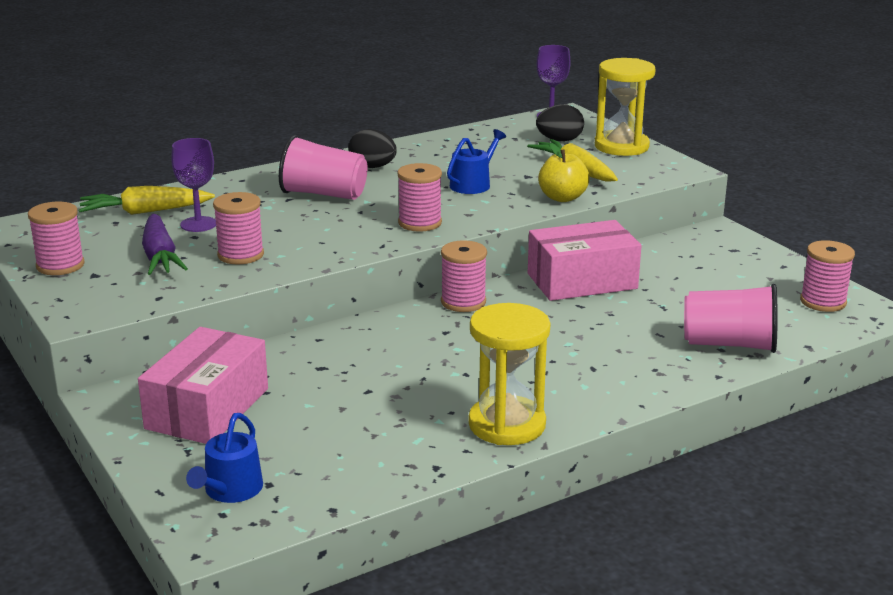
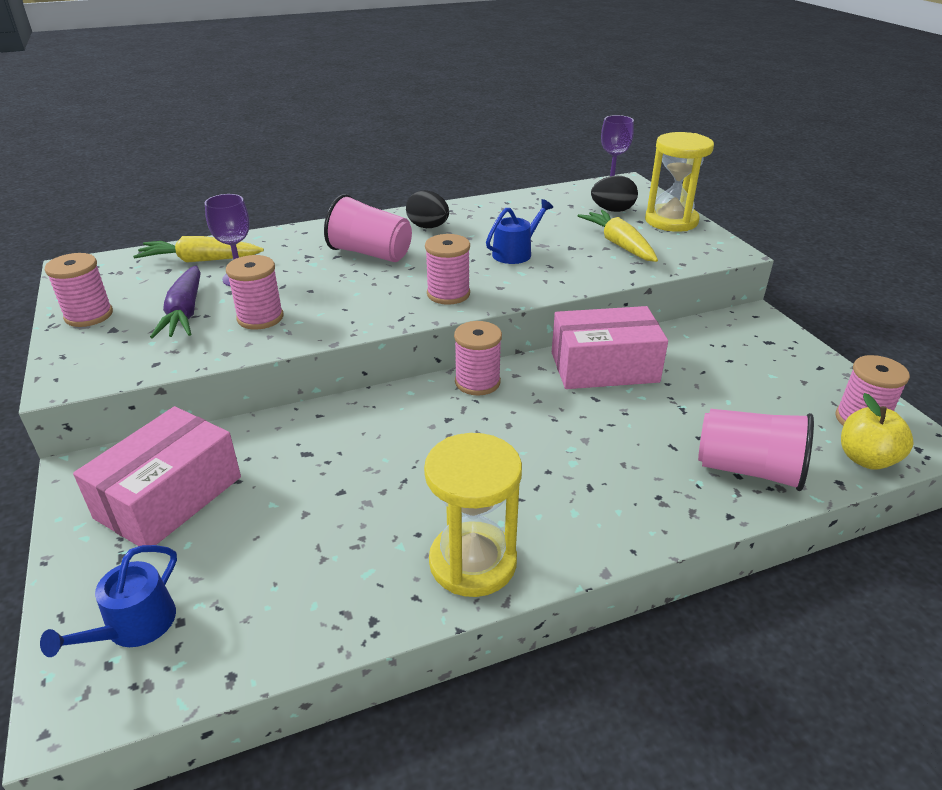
camera: 10 degrees right, 10 degrees up
(562, 198) = (599, 275): yellow apple -> yellow apple (866, 459)

